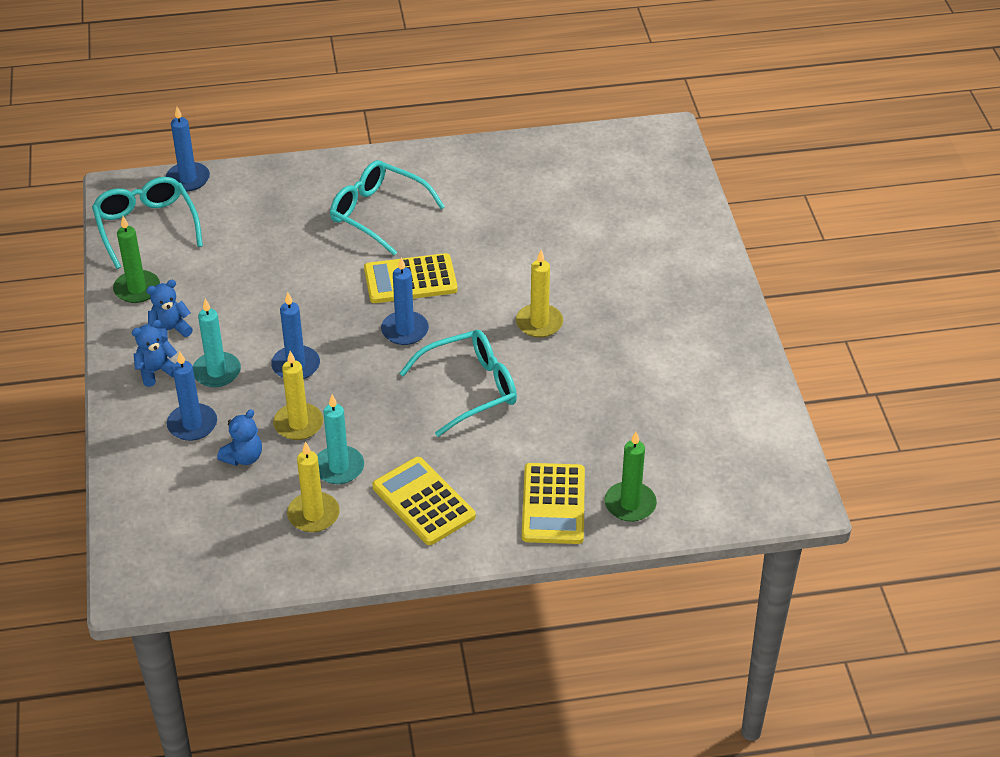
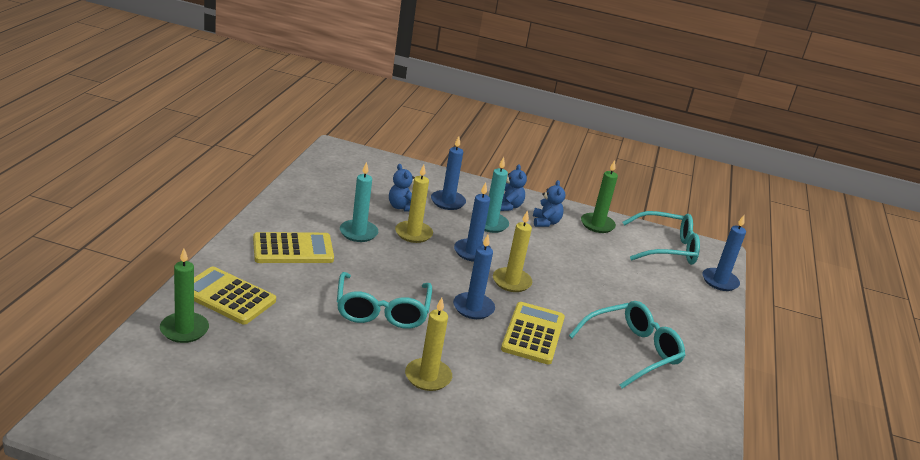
camera: 110 degrees right, 15 degrees down
(313, 514) = (327, 211): yellow candle -> yellow candle (511, 282)

